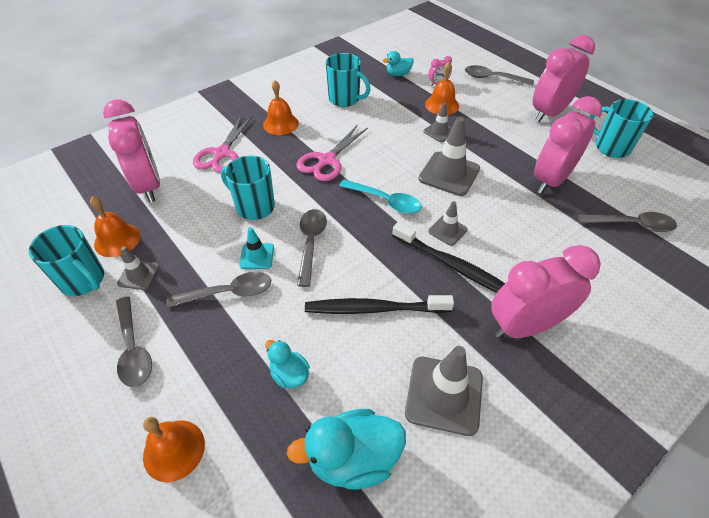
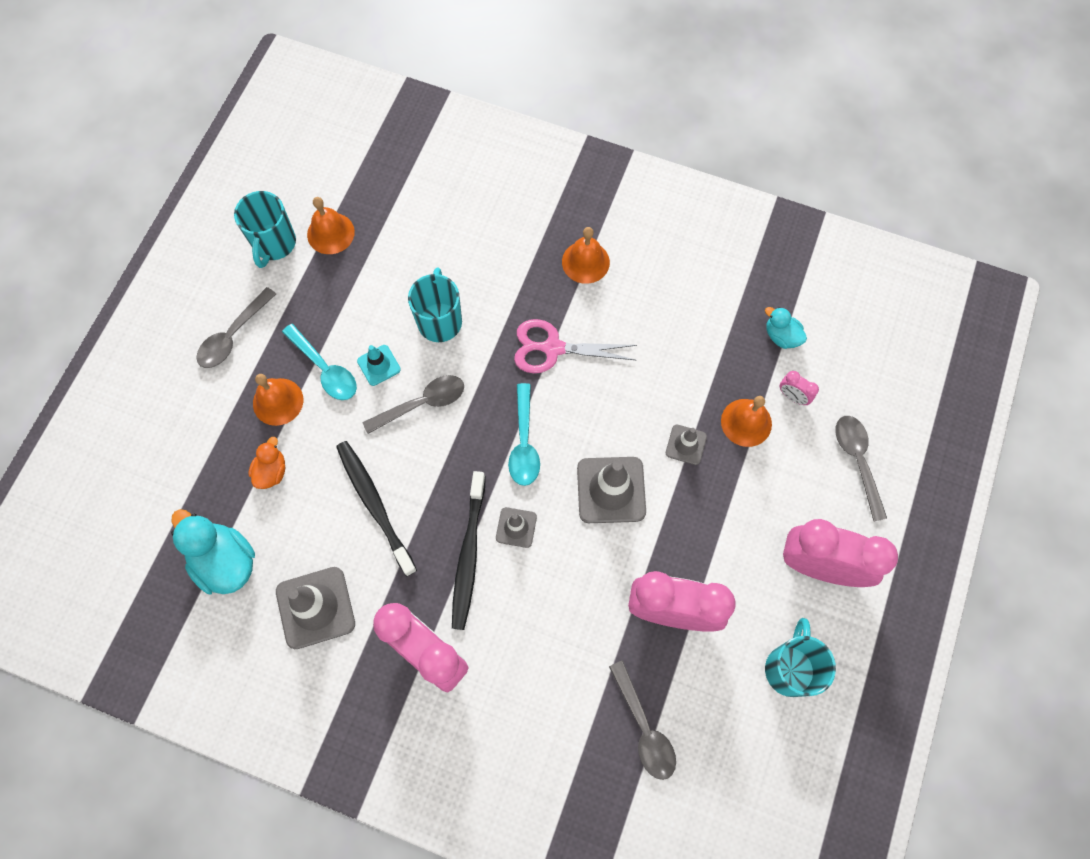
camera: 60 degrees right, 20 degrees up
(138, 275) = (303, 282): grey traffic cone -> none
(148, 186) = (410, 205): pink clock -> none
(174, 450) = (170, 428): orange bell -> orange bell (278, 401)
(222, 153) = (498, 237): pink scissors -> none
(229, 292) = (325, 369): grey spoon -> turquoise spoon
(289, 374) = (271, 471): turquoise duck -> orange duck
(345, 99) = (680, 303): turquoise mug -> none

